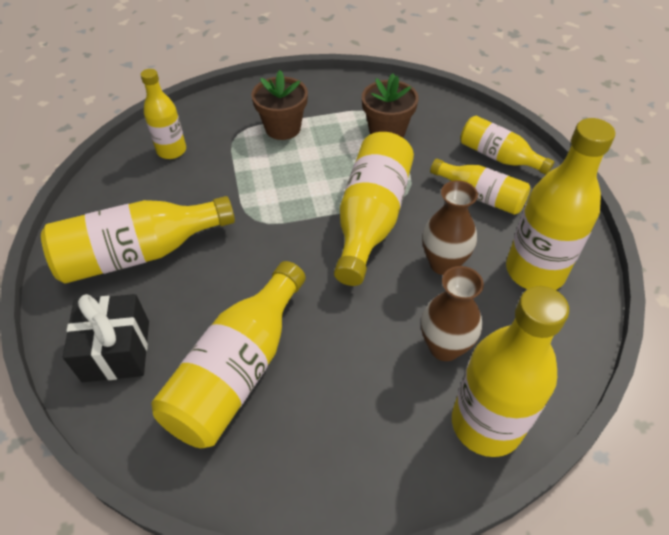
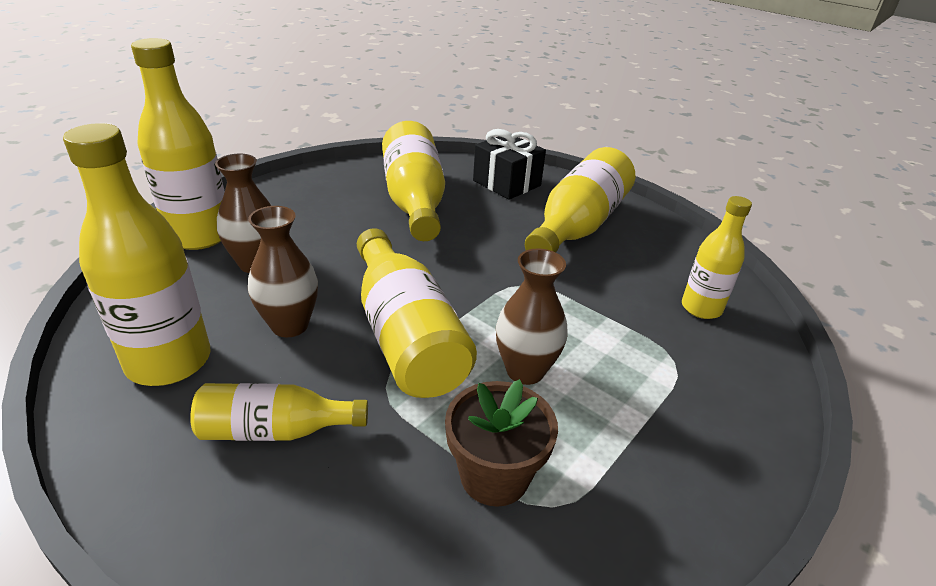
camera: 140 degrees right, 15 degrees down
(283, 128) = (638, 399): brown flower pot -> none
(322, 166) = (525, 371): none -> brown vase
(498, 157) = (271, 526): yellow bottle -> none

